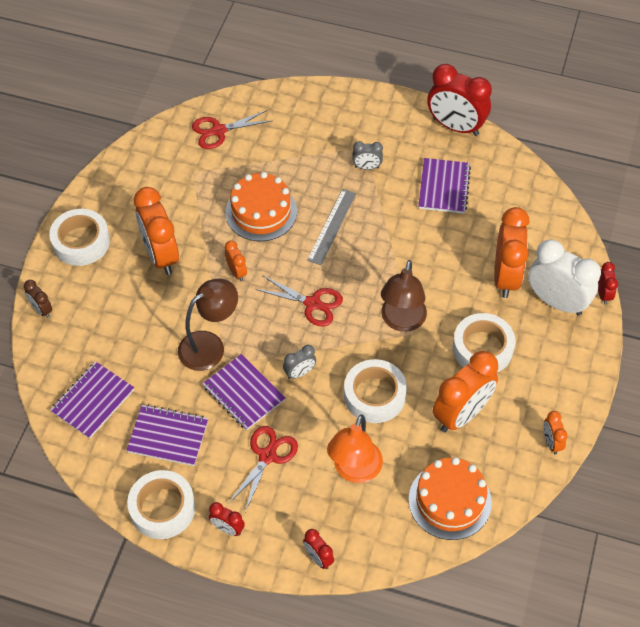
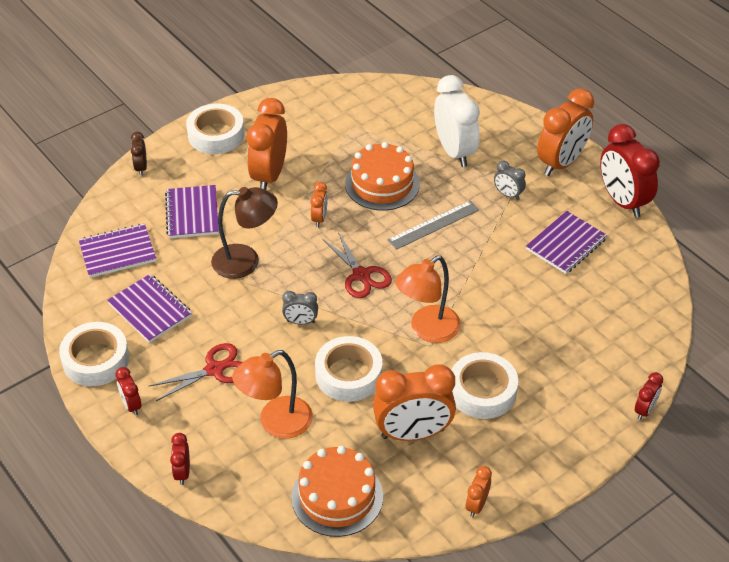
camera: 35 degrees right, 10 degrees down
(218, 131) = (402, 107): red scissors -> none
(243, 393) = (239, 312): purple notebook -> purple notebook (192, 213)
(401, 321) = (427, 330): brown lamp -> orange lamp
(505, 277) = (559, 345): orange clock -> orange clock (561, 163)
(556, 302) = (591, 391): white clock -> white clock (454, 151)

